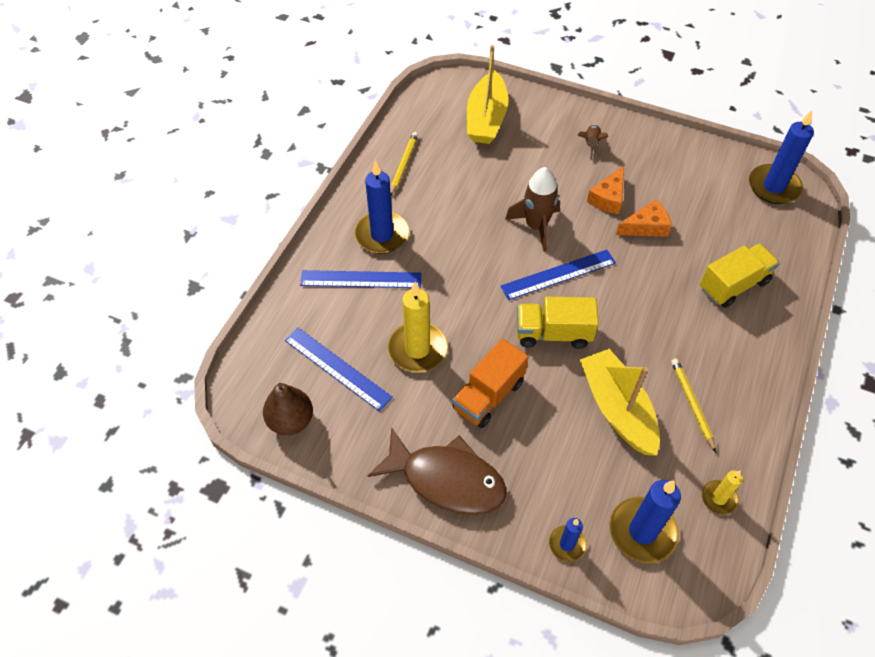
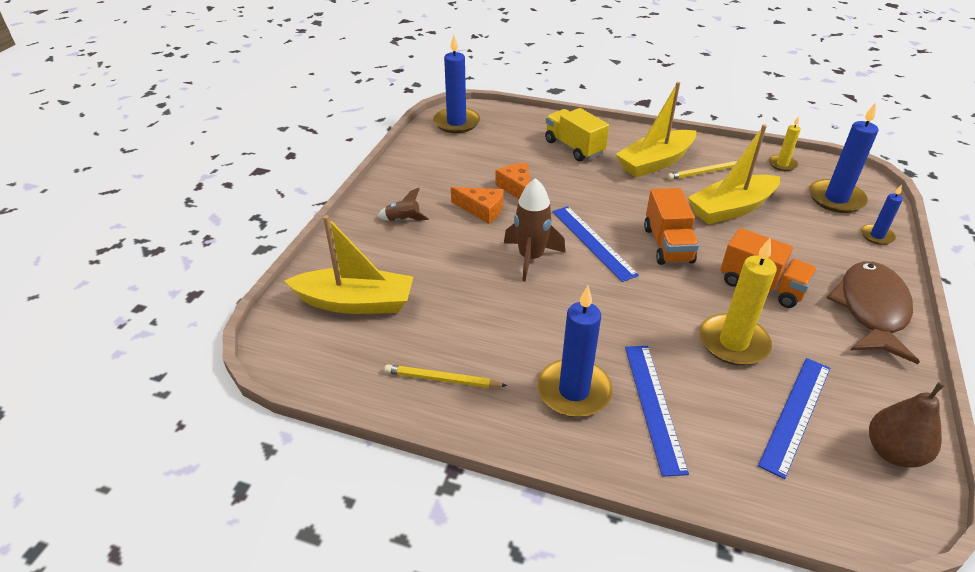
camera: 95 degrees left, 15 degrees down
(553, 333) = (667, 245): yellow truck -> orange truck
(709, 358) = (655, 162): none -> yellow boat

